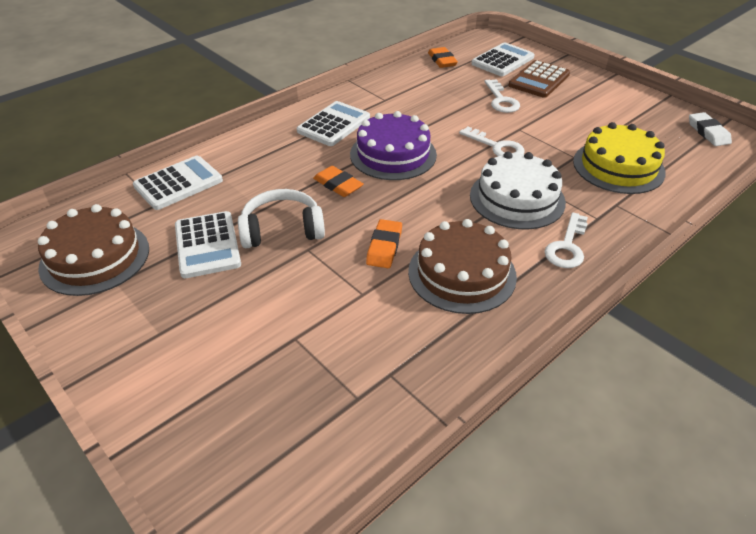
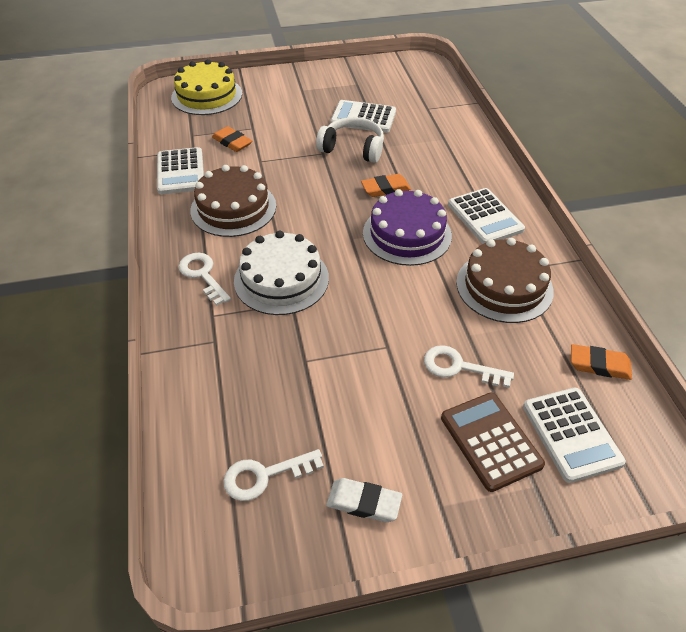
camera: 120 degrees right, 5 degrees up
(95, 257) = (387, 80): brown cake -> brown cake (504, 286)
(178, 183) = (446, 120): white calculator -> white calculator (180, 172)
(282, 230) = (353, 148): white headphones -> white headphones turned 90 degrees counterclockwise
(384, 247) = (293, 185): orange eraser -> orange eraser (232, 142)
(497, 147) = (367, 309): white key -> white key (264, 476)
(618, 167) = (260, 385): yellow cake -> yellow cake (207, 95)
(708, 132) = (241, 543): white eraser -> white eraser (364, 502)

